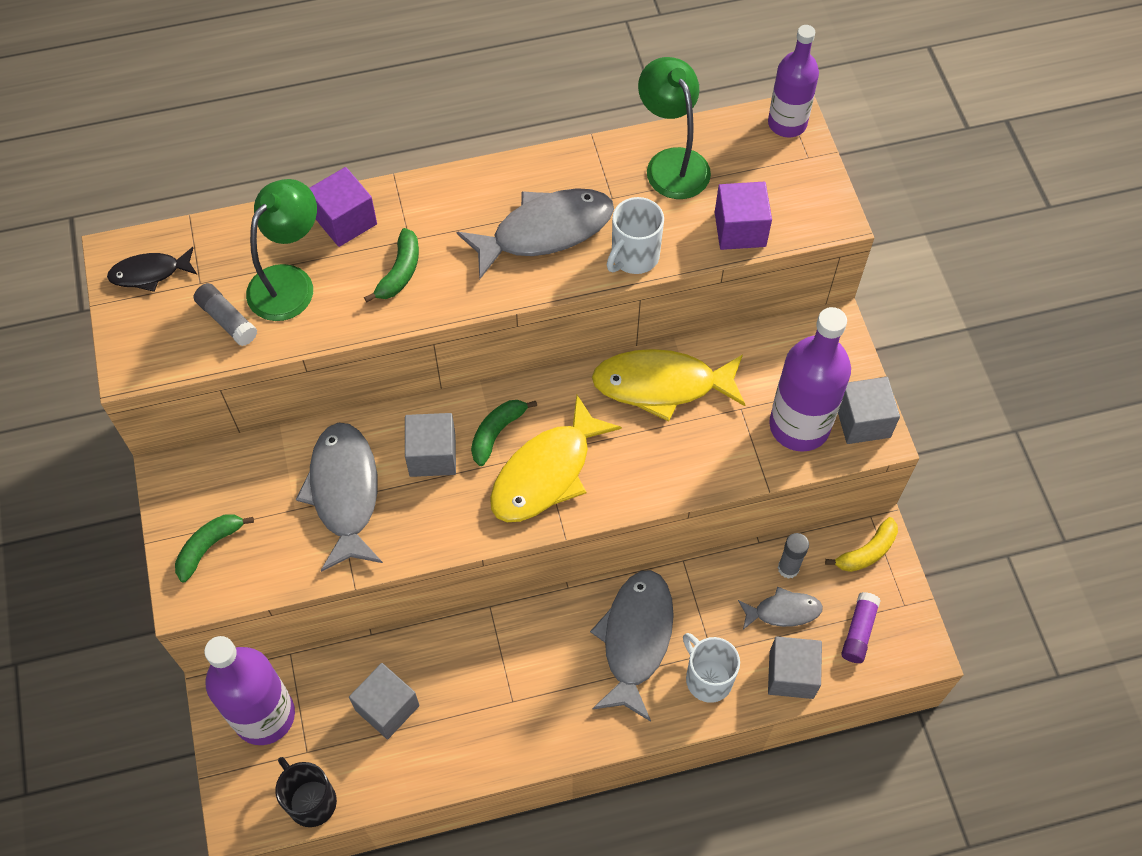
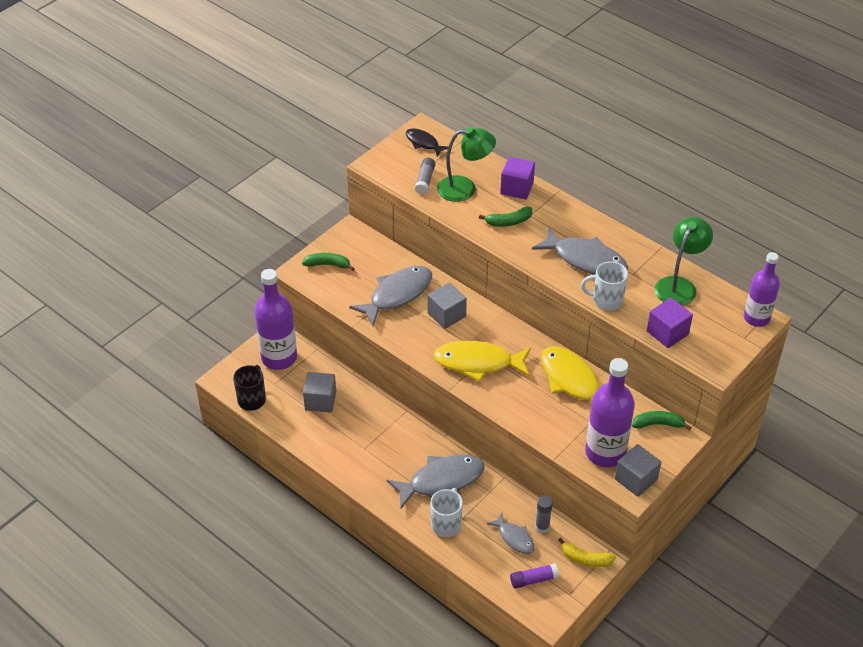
camera: 55 degrees right, 15 degrees down
(497, 432) = (482, 332): green banana -> green banana (658, 424)
(791, 674) = (480, 561): grey cube -> none

